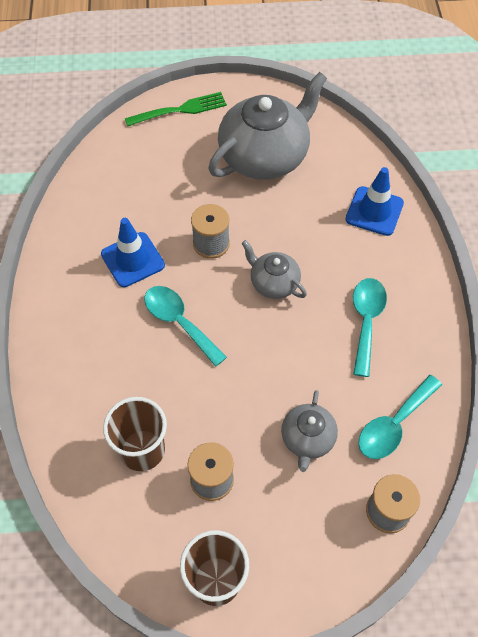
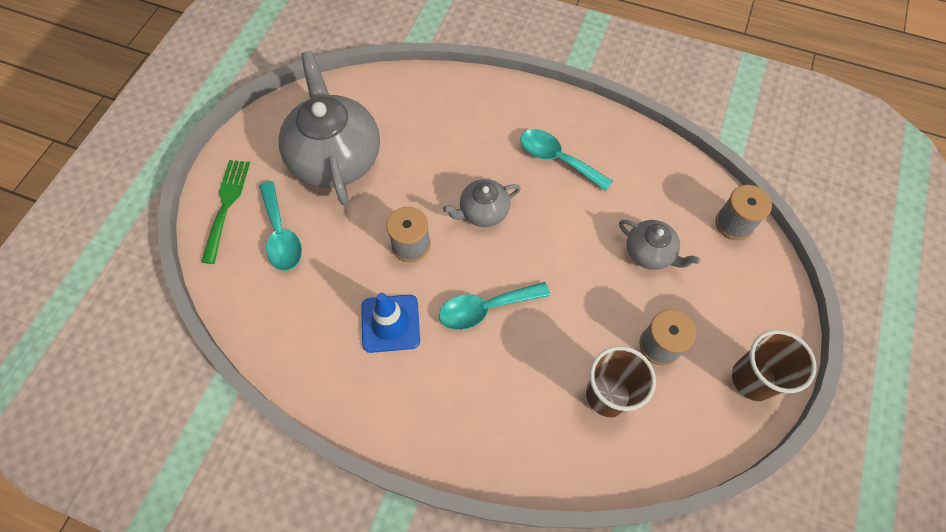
camera: 65 degrees left, 5 degrees up
(374, 211) = (449, 102): blue traffic cone -> none
(394, 425) = (661, 184): turquoise spoon -> turquoise spoon (281, 235)

